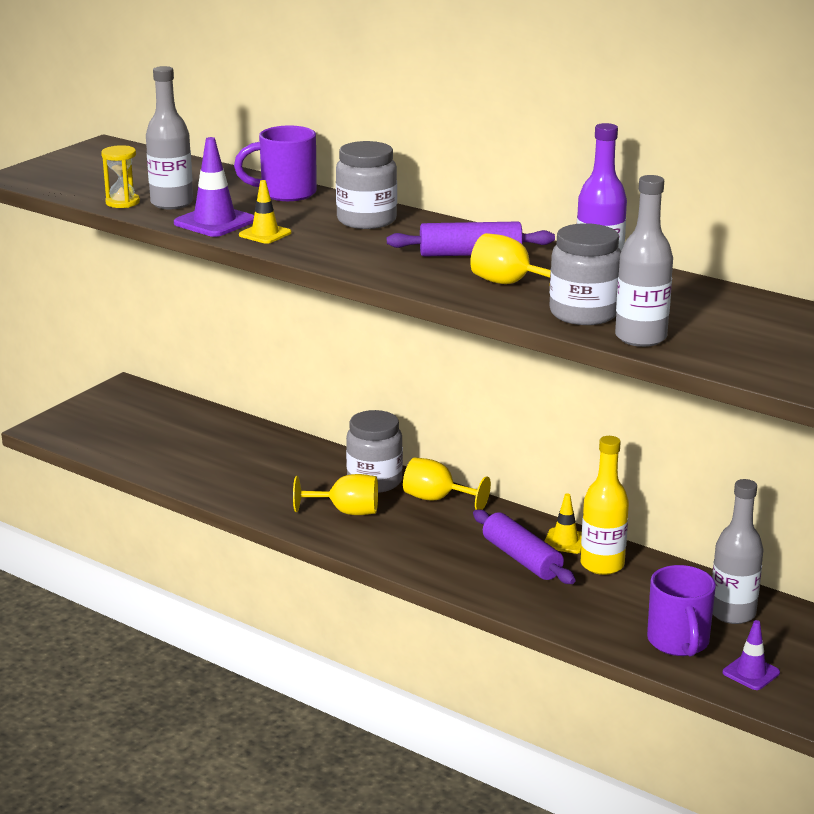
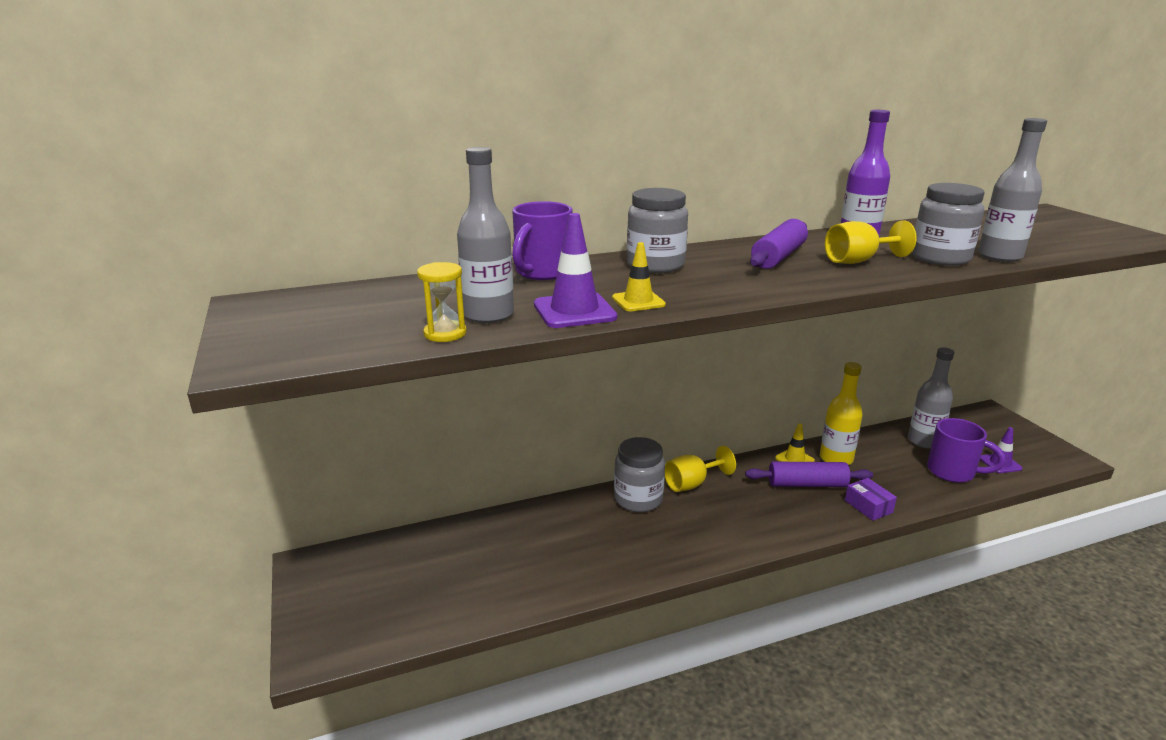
camera: 55 degrees left, 0 degrees up
(346, 511) = (674, 531): yellow goblet -> none
(524, 601) = (868, 506): none -> purple box

